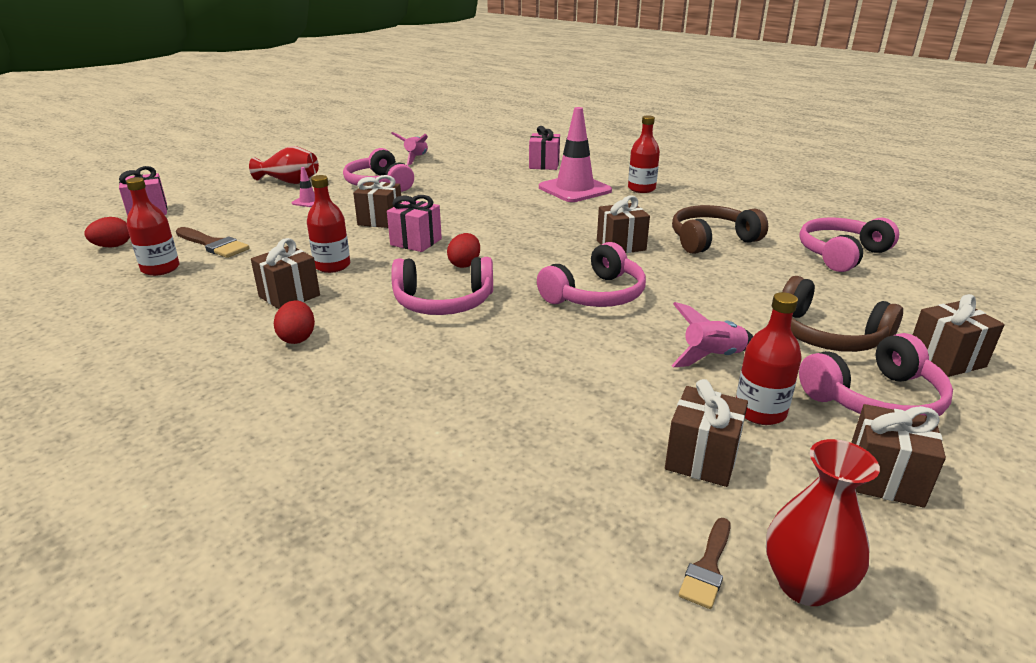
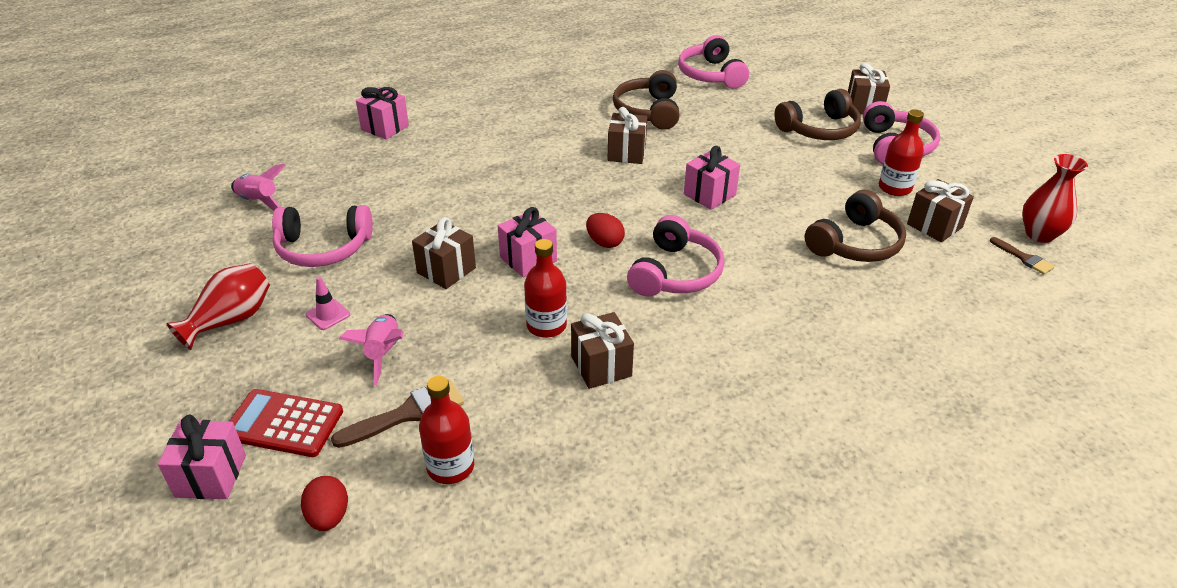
camera: 65 degrees left, 10 degrees up
(196, 216) = (284, 423): none -> red calculator
(297, 338) = (695, 372): red egg -> none
(574, 189) = (475, 133): pink traffic cone -> none
(591, 397) = (855, 243): none -> brown headphones
(595, 295) = (709, 194): pink headphones -> pink gift
(641, 189) = (510, 101): red bottle -> none
(712, 357) = (826, 180): pink rocket -> pink rocket (383, 354)
(884, 478) = (967, 177): brown gift -> none

